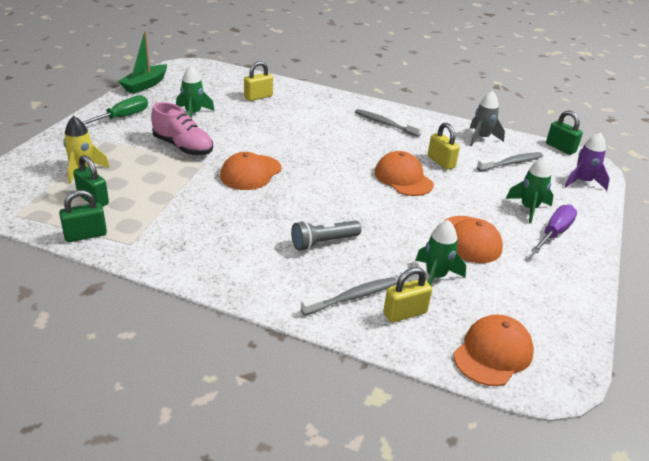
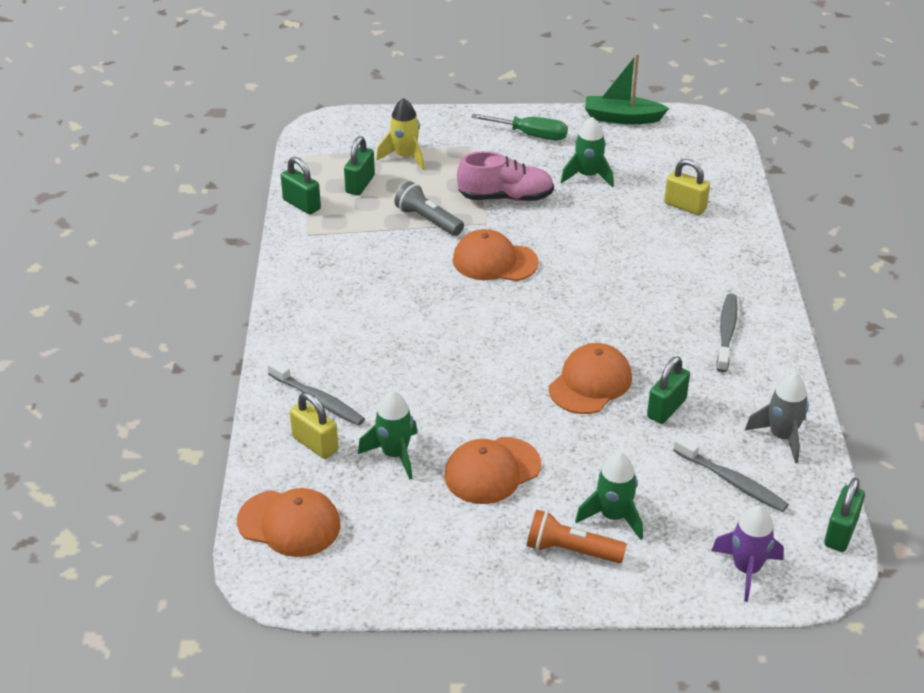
camera: 70 degrees right, 5 degrees up
(183, 147) = (506, 197): pink shoe -> pink shoe turned 105 degrees counterclockwise
(323, 242) = (398, 354): grey flashlight -> grey flashlight (428, 220)
(441, 162) = (666, 408): yellow padlock -> green padlock
(554, 232) = (571, 550): purple screwdriver -> orange flashlight

